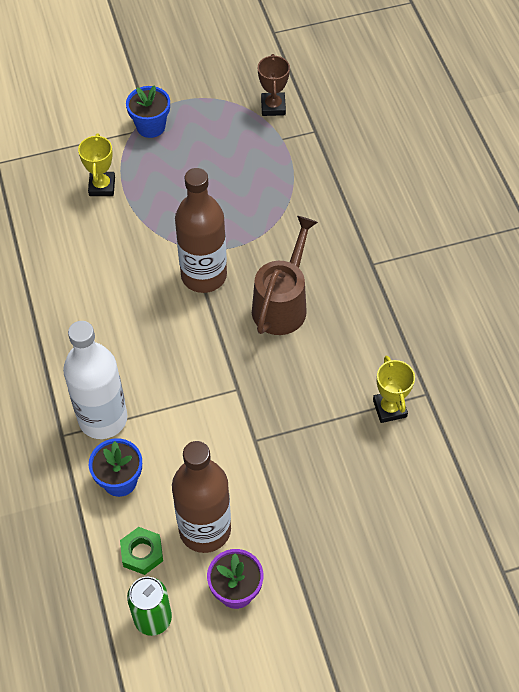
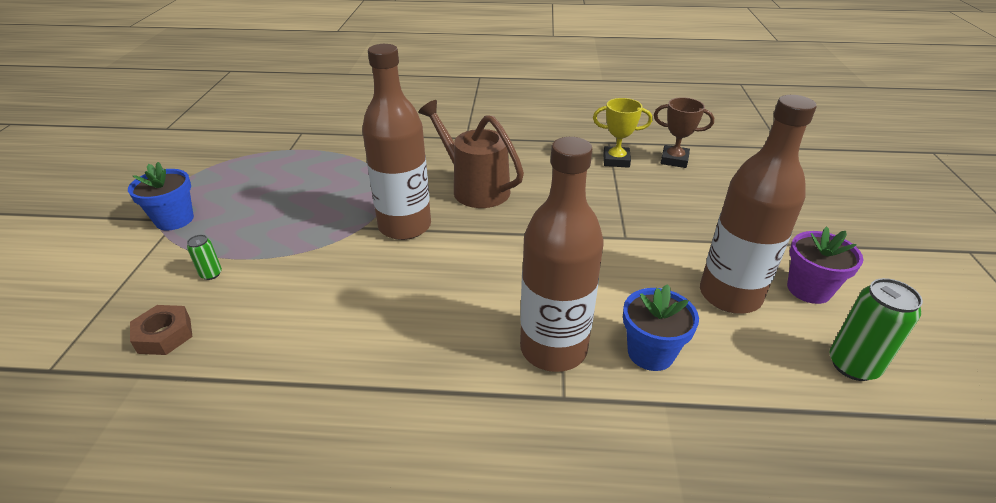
camera: 70 degrees left, 20 degrees down
(40, 198) = (164, 335): none -> brown nut
(102, 186) = (211, 274): yellow trophy -> green can
(103, 418) = (553, 349): white bottle -> brown bottle
(142, 553) = (759, 355): green nut -> none
(273, 107) = (248, 146): brown trophy -> brown trophy (674, 160)

